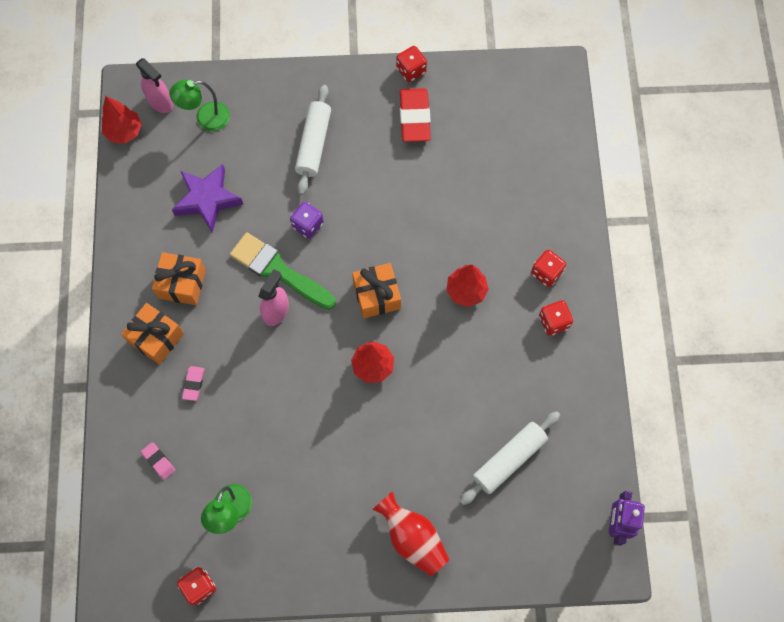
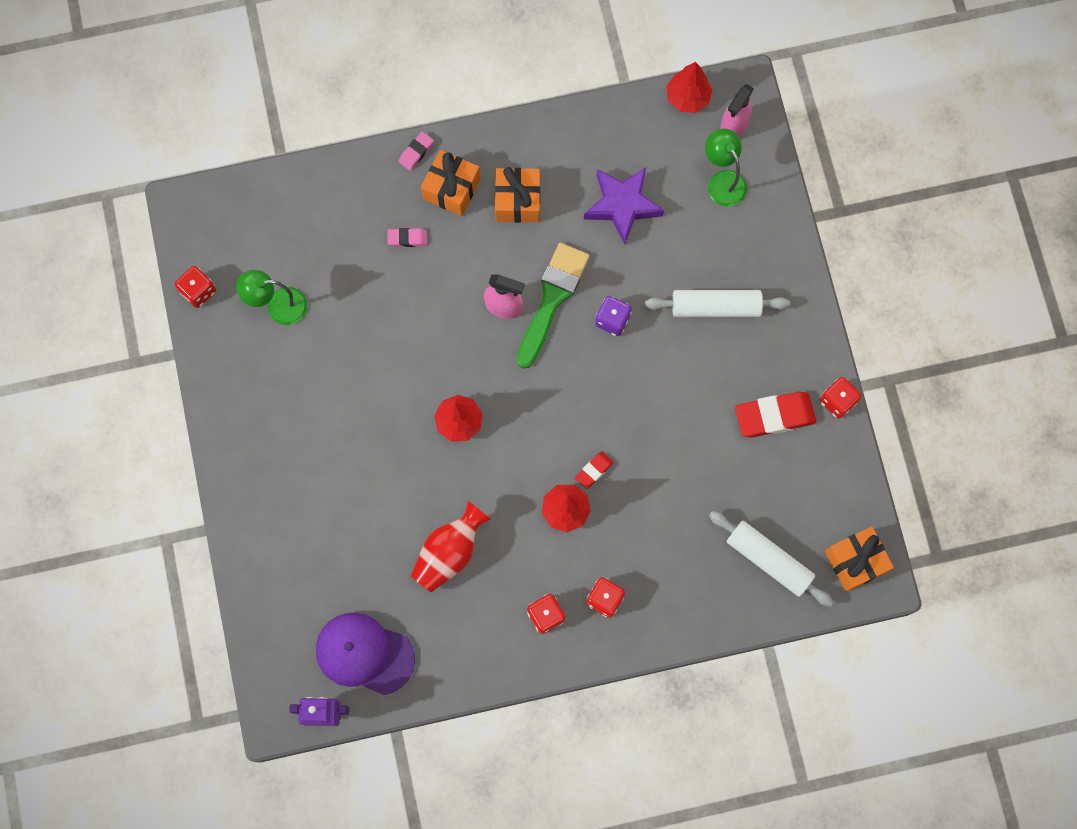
camera: 80 degrees right, 5 degrees up
(159, 461) = (319, 222): pink eraser -> pink eraser (416, 152)
(377, 295) = (542, 411): orange gift -> orange gift (855, 561)
(412, 538) = (278, 496): red vase -> red vase (449, 552)
(436, 262) = (594, 470): none -> red eraser
(509, 459) = (377, 586): white rolling pin -> white rolling pin (768, 560)
(567, 480) = (364, 654): none -> purple cap

